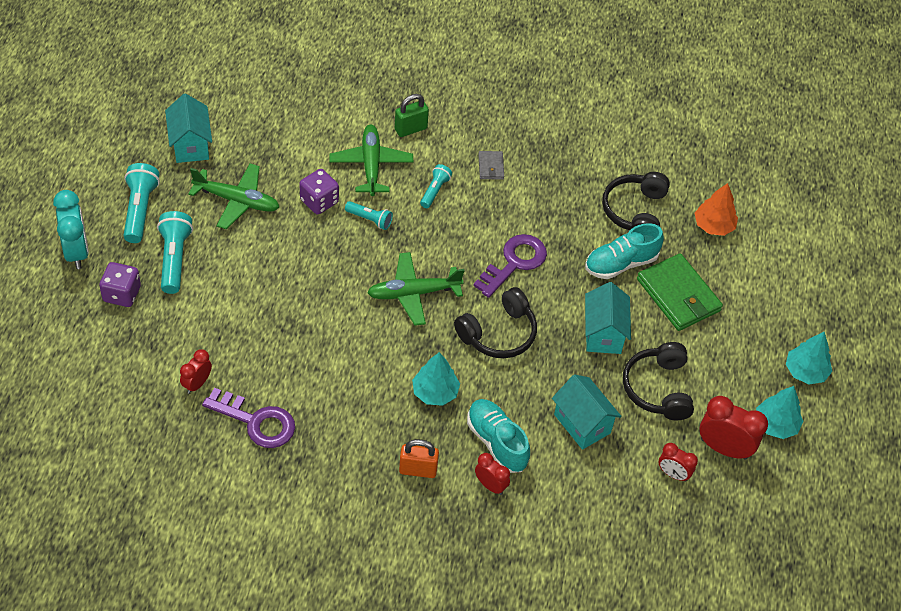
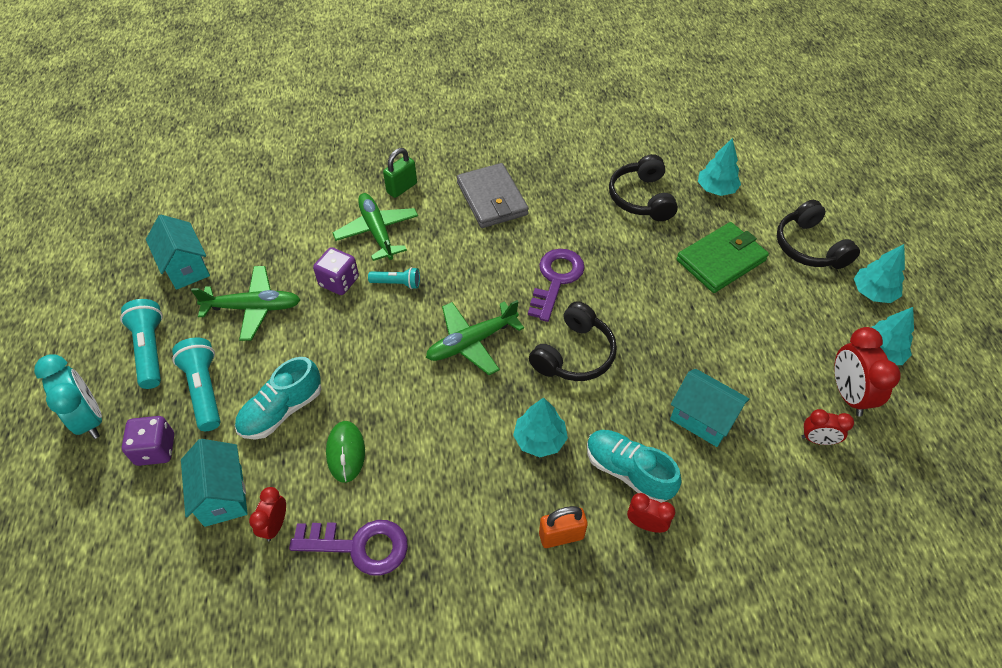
camera: 15 degrees left, 0 degrees up
(272, 348) = (346, 452): none -> green mouse
(435, 191) = (449, 236): turquoise flashlight -> none
(491, 167) = (492, 199): grey wallet -> grey wallet, size x2.10
(603, 333) = (673, 320): turquoise house -> turquoise house (223, 495)
(621, 263) = (654, 248): turquoise shoe -> turquoise shoe (282, 410)
(658, 388) = (753, 356): black headphones -> black headphones (809, 247)
(678, 295) = (721, 260): green wallet -> green wallet turned 75 degrees counterclockwise
(713, 225) = (716, 189): orange tree -> turquoise tree
(724, 448) = (848, 394): red clock -> red clock turned 105 degrees counterclockwise

